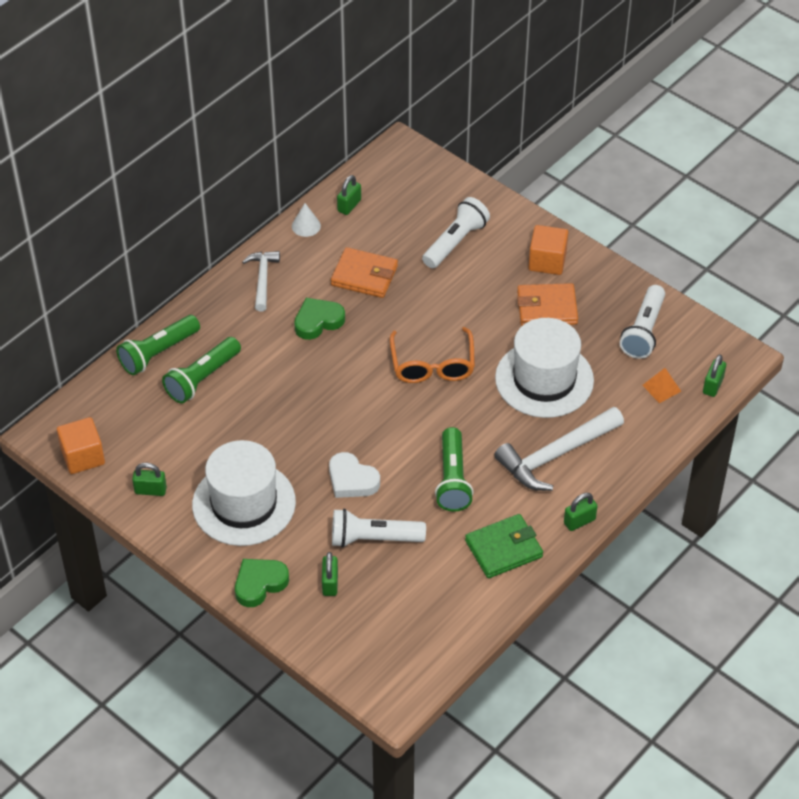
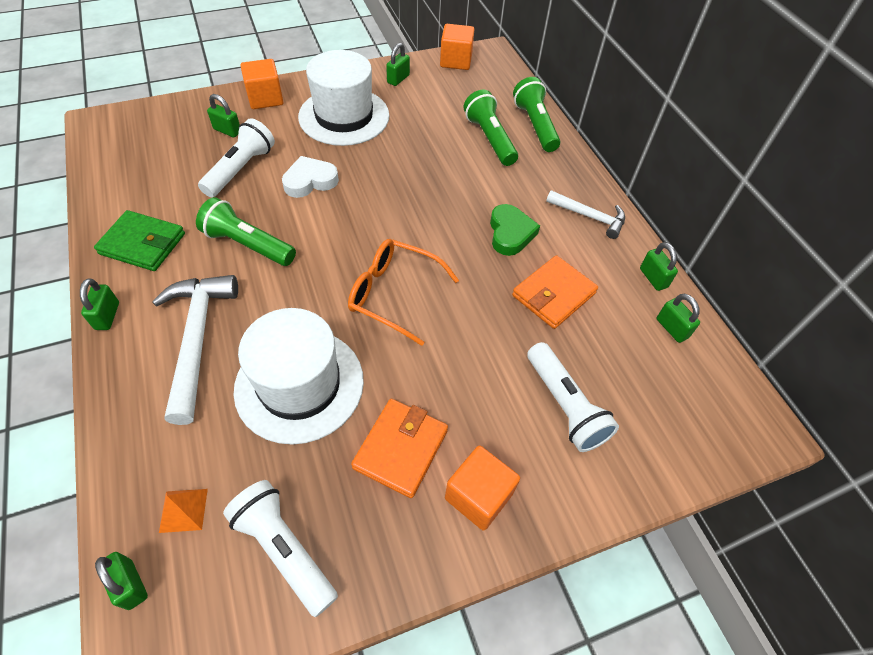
camera: 115 degrees right, 5 degrees up
(259, 584) = (265, 98): green heart -> orange cube
(306, 226) = (653, 278): white cone -> green padlock
(504, 549) = (143, 244): green wallet -> green wallet turned 75 degrees counterclockwise

